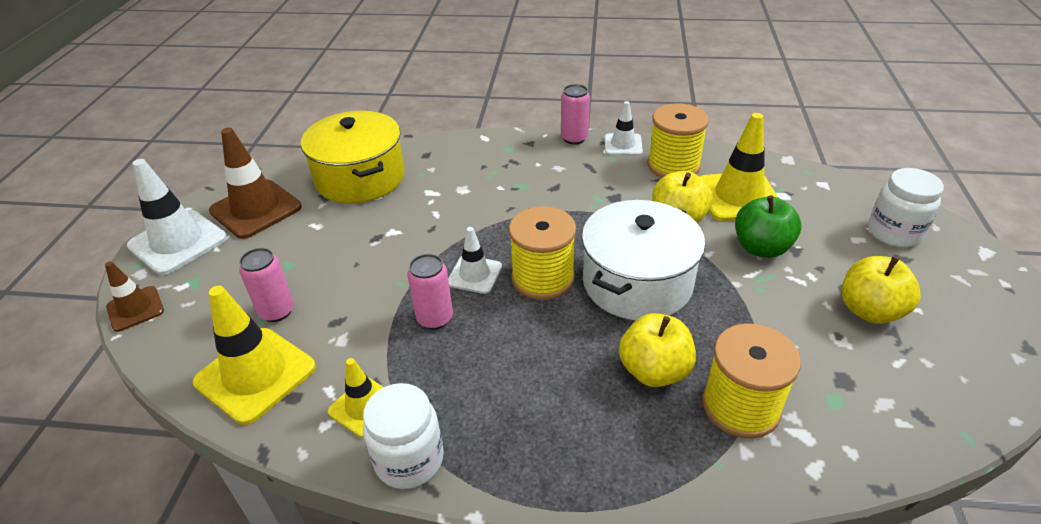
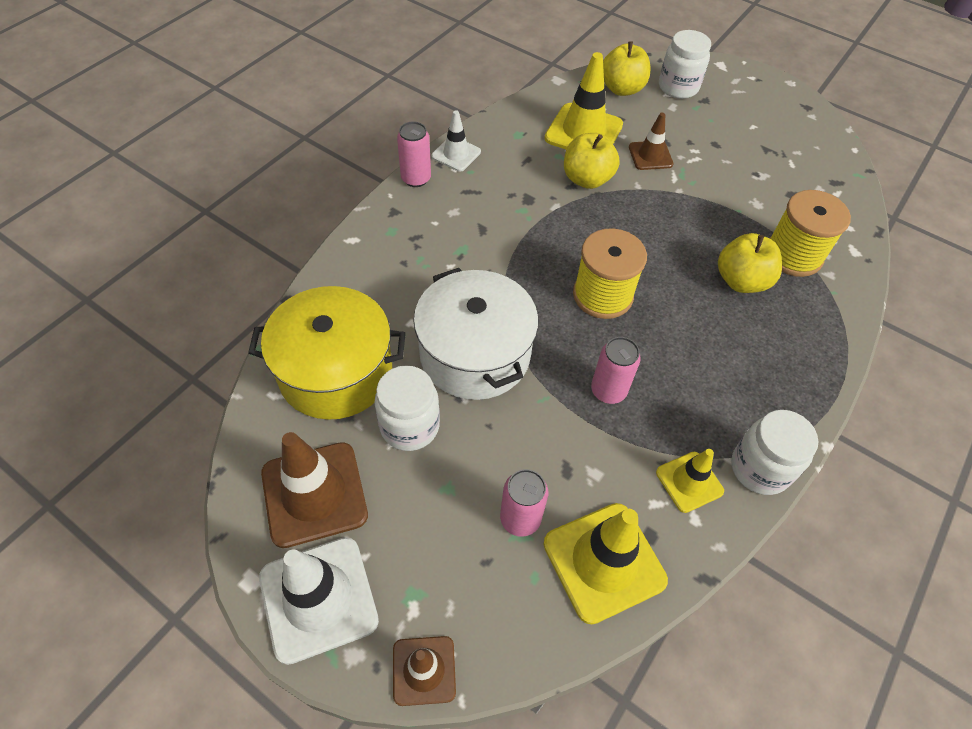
camera: 65 degrees left, 15 degrees up
(333, 226) = (409, 426): none -> white jar
(474, 274) = (568, 339): white traffic cone -> none
(637, 282) = (645, 241): white pot -> white pot (475, 354)
(673, 165) = (513, 142): yellow spool -> none
(761, 248) = (650, 156): green apple -> brown traffic cone
(869, 311) = (743, 146): yellow apple -> yellow apple (621, 89)

